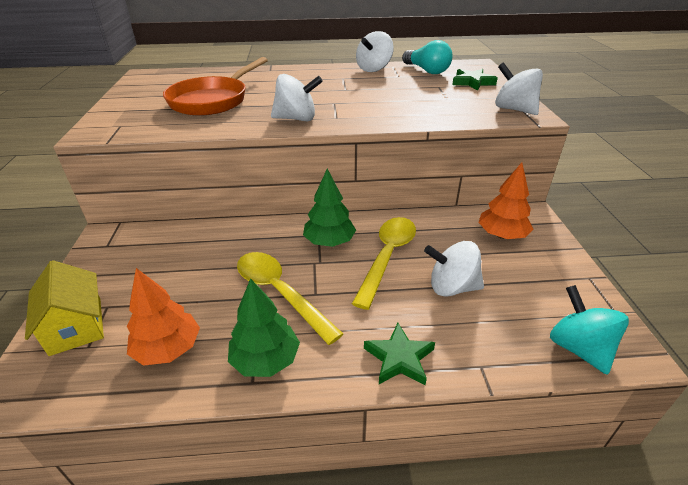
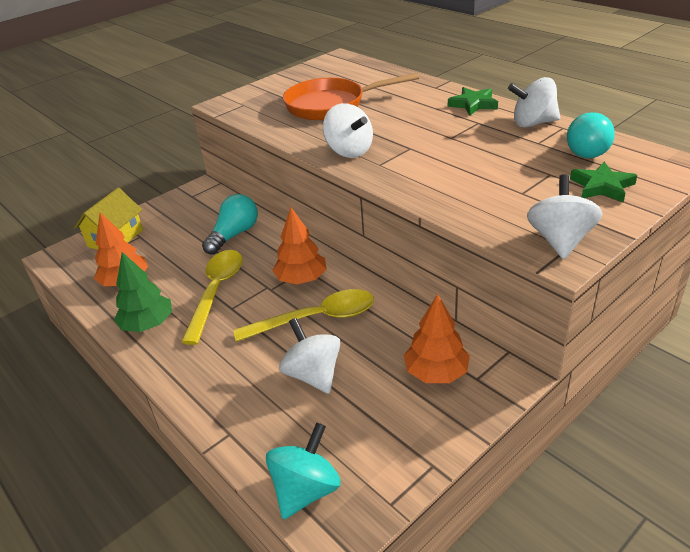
camera: 55 degrees right, 0 degrees up
(214, 248) = (234, 235): none -> turquoise light bulb
(329, 242) = (301, 279): green tree -> orange tree
(399, 358) = (200, 385): green star -> green star (473, 104)

